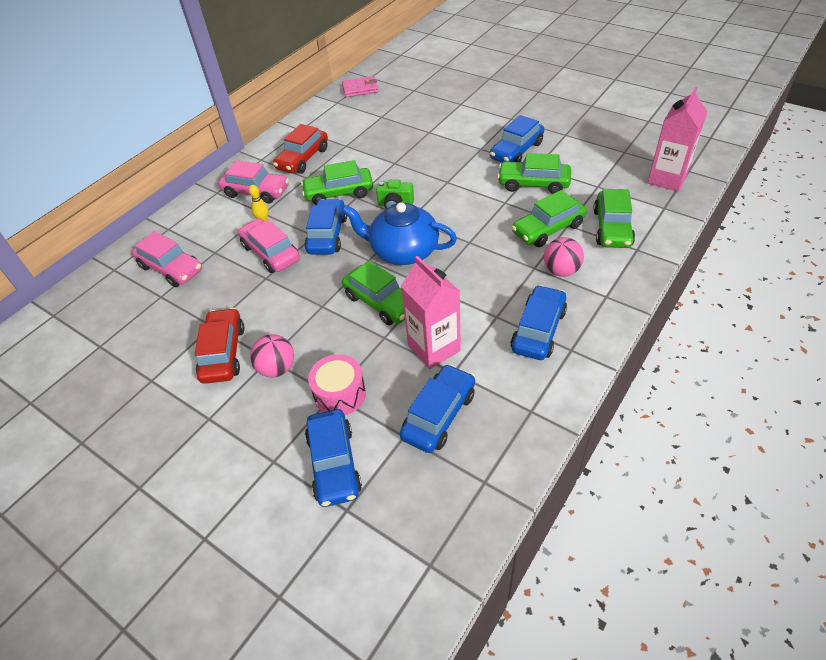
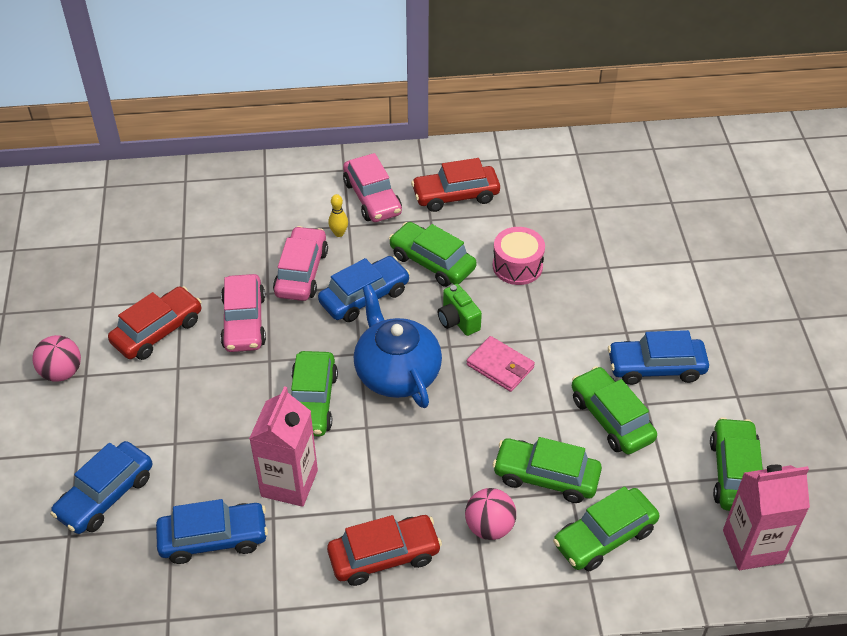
camera: 45 degrees right, 0 degrees up
(171, 268) = (220, 218): pink car -> pink car (244, 322)
(277, 368) = (171, 382): pink ball -> pink ball (62, 372)
(340, 394) = (179, 448): pink drum -> pink drum (517, 266)
(360, 89) = (621, 155): pink wallet -> pink wallet (500, 366)
(538, 330) = (384, 556): blue car -> red car
(614, 161) = (734, 473): none -> green car

